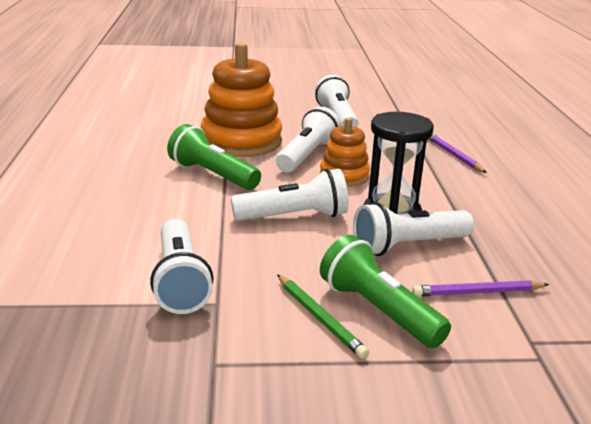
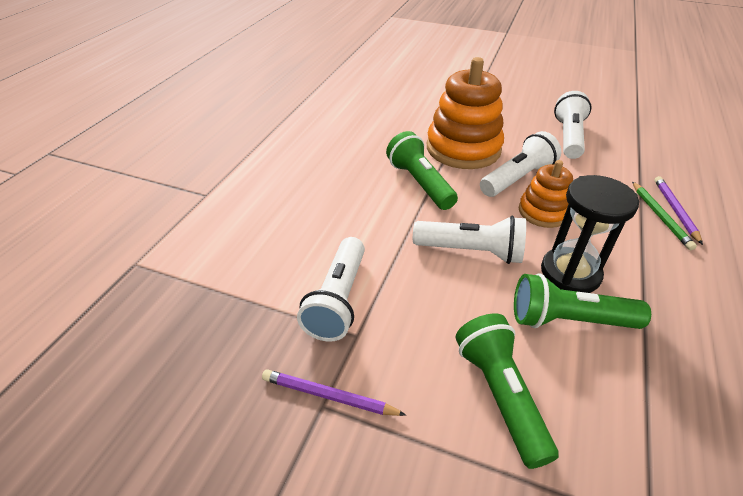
camera: 25 degrees right, 15 degrees up
(320, 318) = (439, 385): green pencil -> green pencil (660, 217)
(407, 246) = (568, 320): white flashlight -> green flashlight
(477, 292) = (617, 407): purple pencil -> purple pencil (328, 396)

